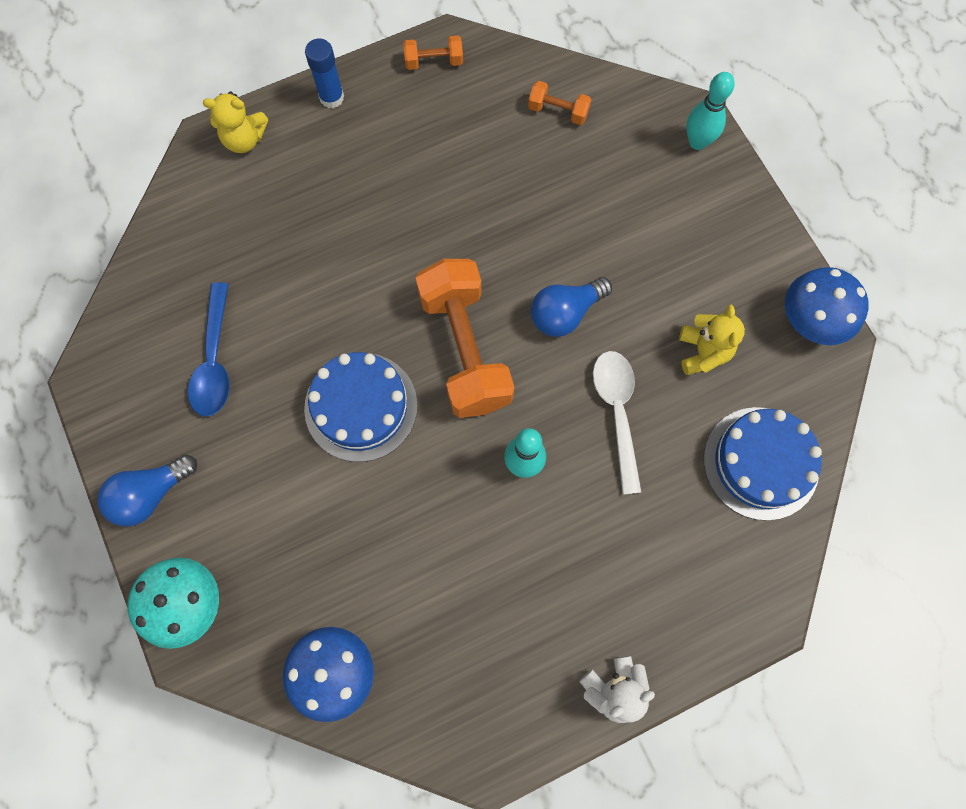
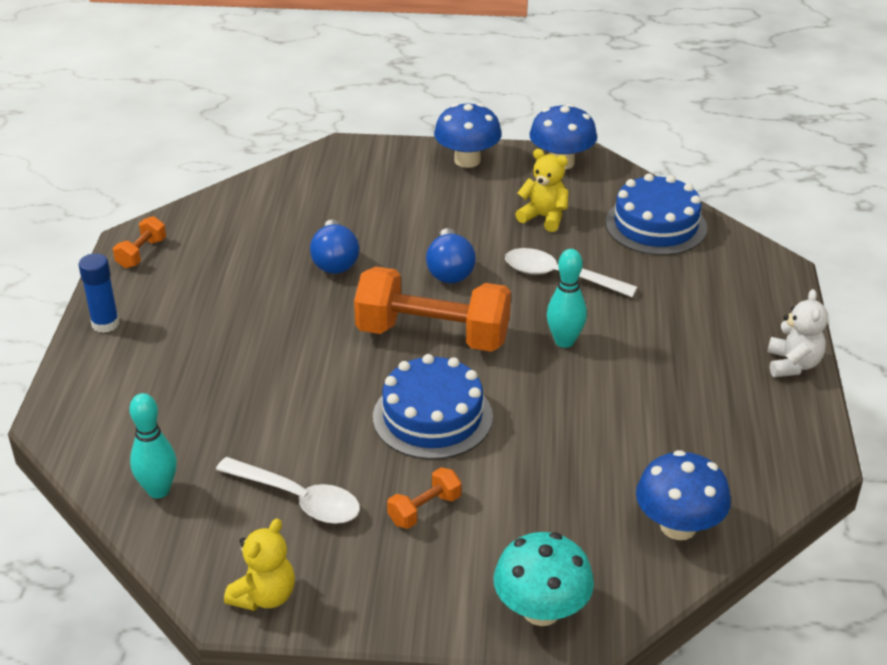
camera: 60 degrees left, 35 degrees down
(150, 494) = (402, 599): blue light bulb -> blue light bulb (335, 261)
(215, 360) = (298, 499): blue spoon -> white spoon
(244, 139) = (83, 394): yellow teddy bear -> yellow teddy bear (264, 596)
(558, 111) = (265, 208): orange dumbbell -> orange dumbbell (424, 510)
(697, 142) = (366, 155): turquoise bowling pin -> turquoise bowling pin (158, 490)
(751, 233) = (467, 160): none -> blue mushroom

